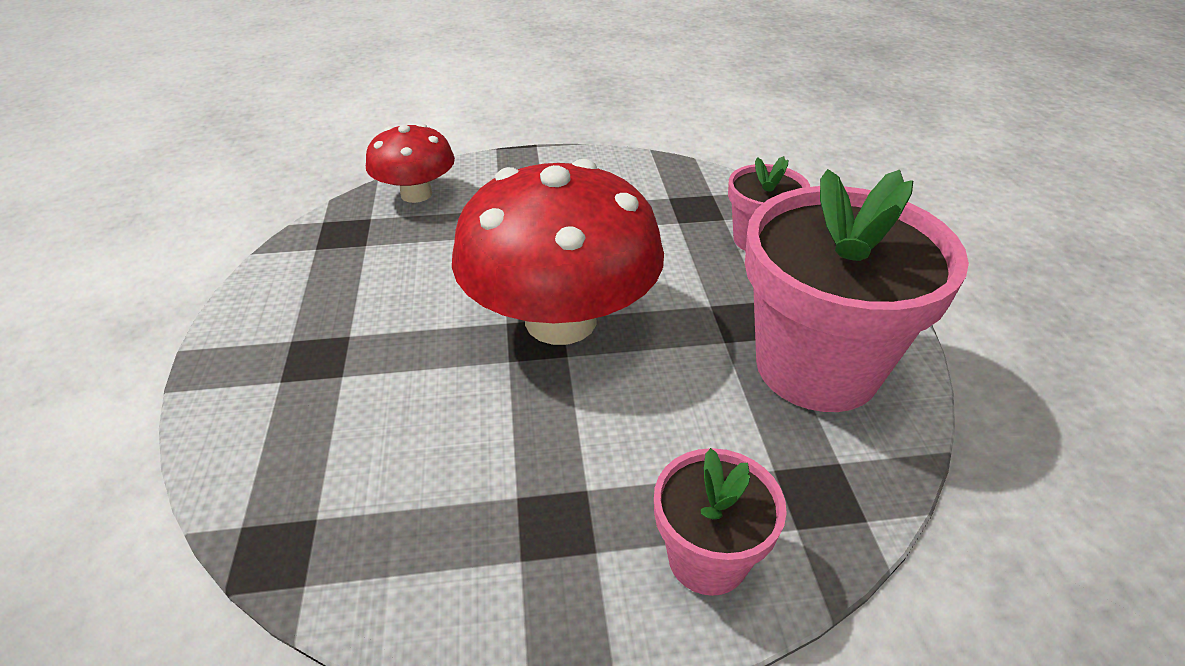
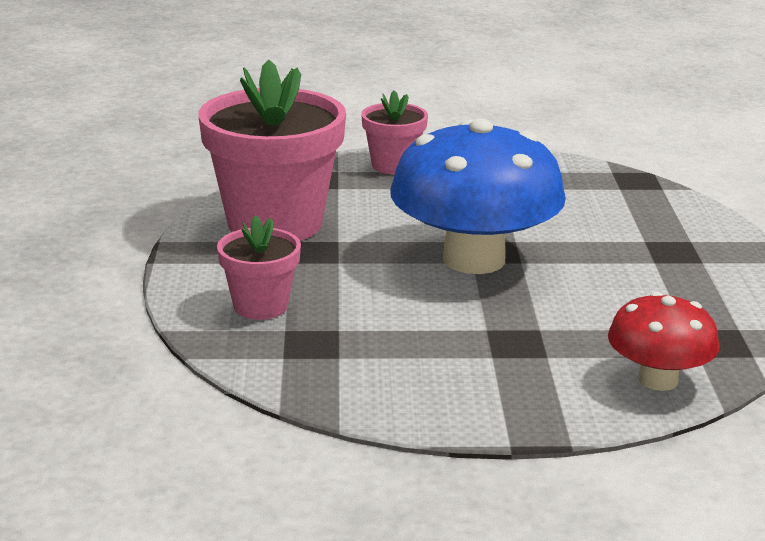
camera: 175 degrees left, 15 degrees down
(560, 320) = (474, 259): red mushroom -> blue mushroom

